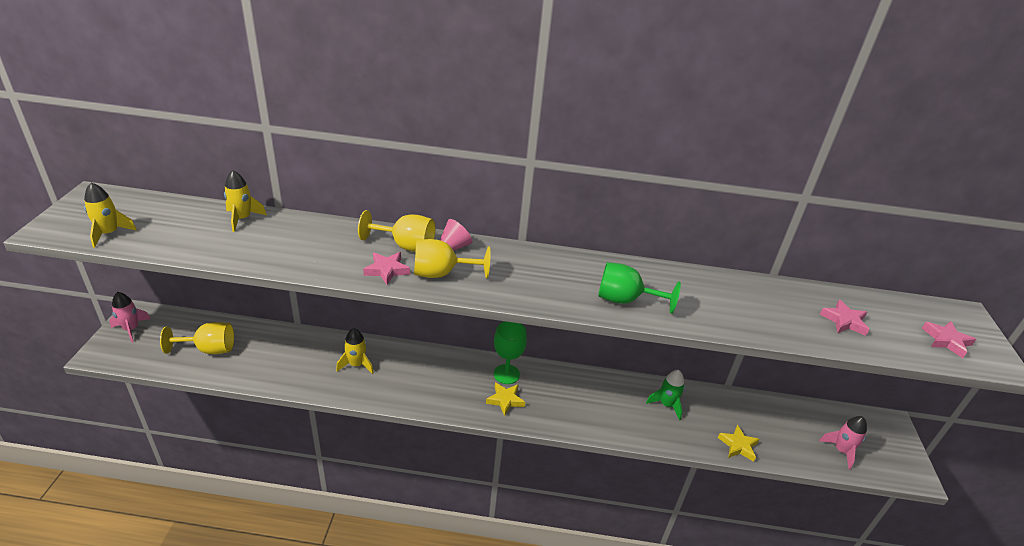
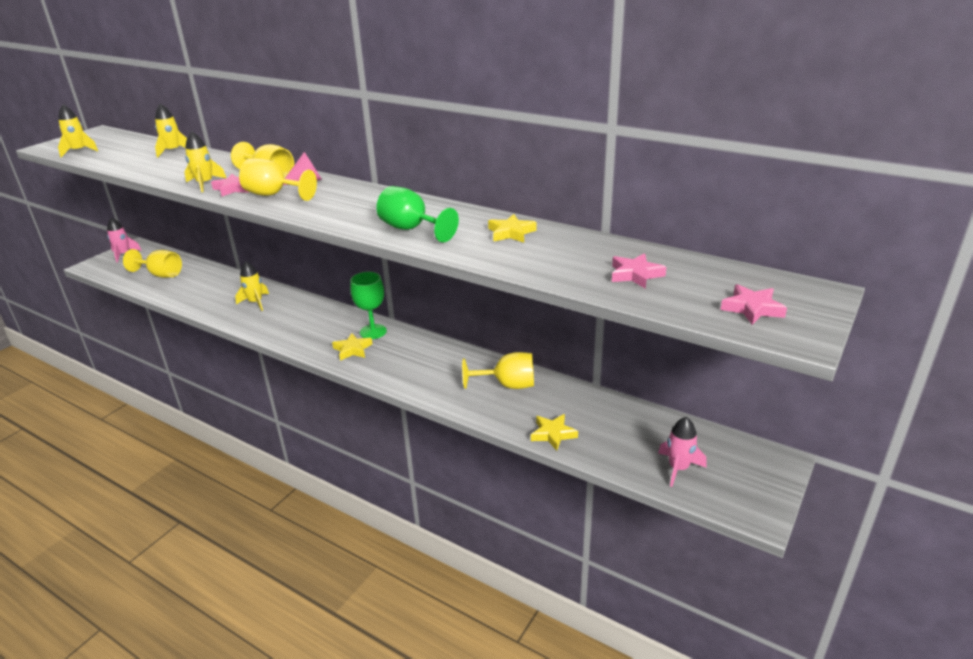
camera: 30 degrees right, 5 degrees down
(345, 268) = (205, 184): none -> yellow rocket
(666, 404) = (508, 385): green rocket -> yellow goblet
(709, 289) = (511, 233): none -> yellow star

